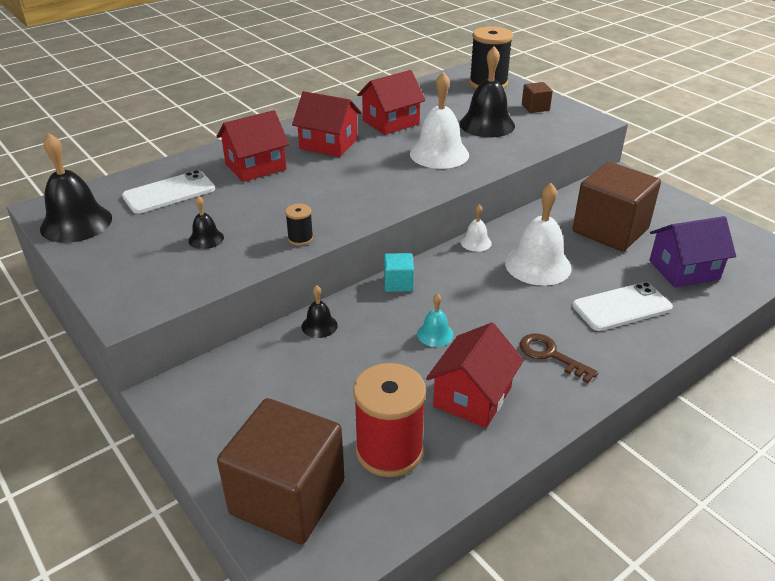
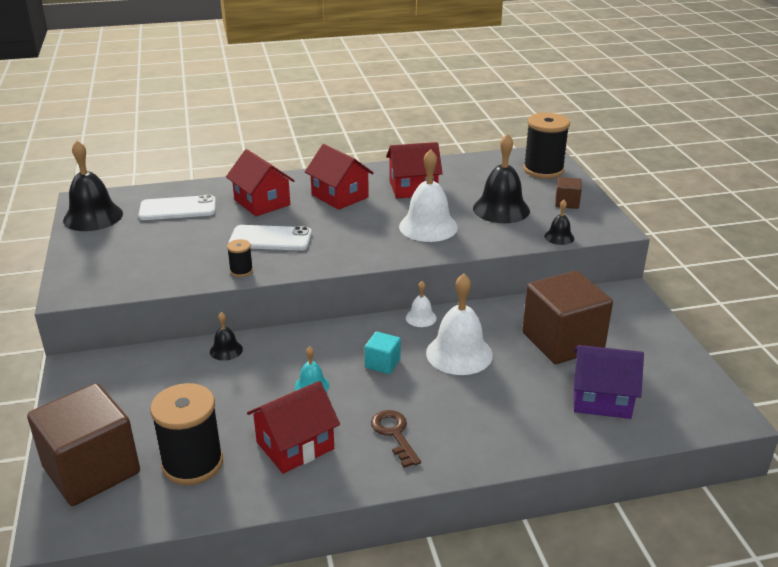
camera: 25 degrees right, 5 degrees down
(206, 239) = (171, 252): black bell -> black bell (559, 237)
(255, 167) = (262, 202): red house -> red house turned 60 degrees clockwise
(389, 450) = (192, 463): red spool -> black spool
(398, 283) = (320, 334): turquoise cube -> turquoise cube (382, 363)
(622, 307) = (502, 414): white phone -> white phone (270, 239)

